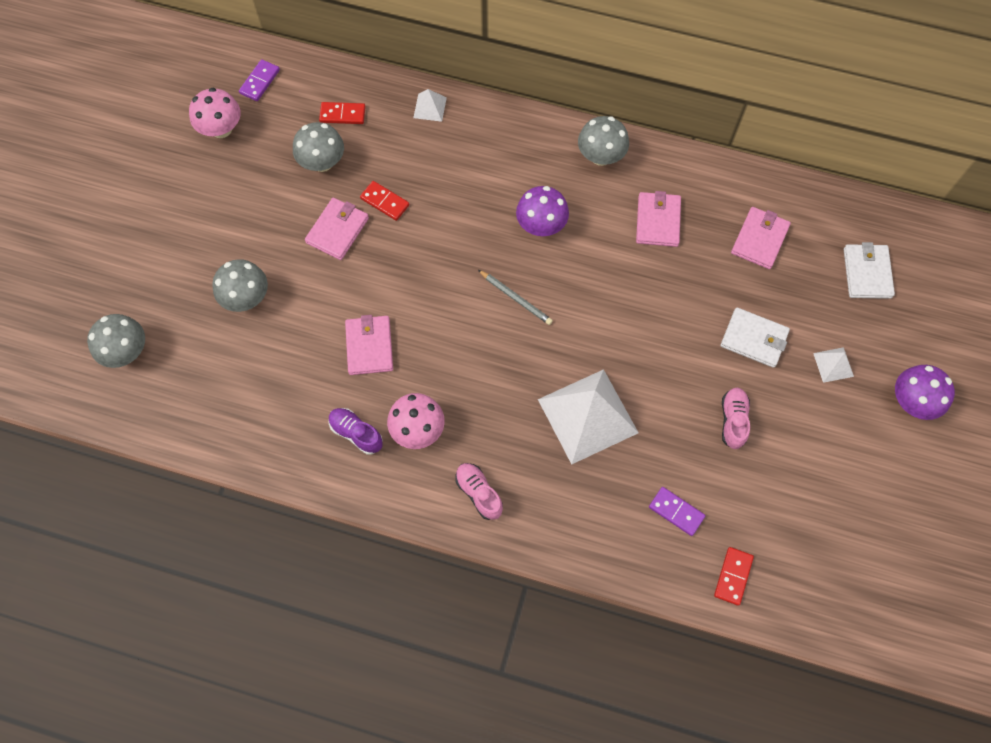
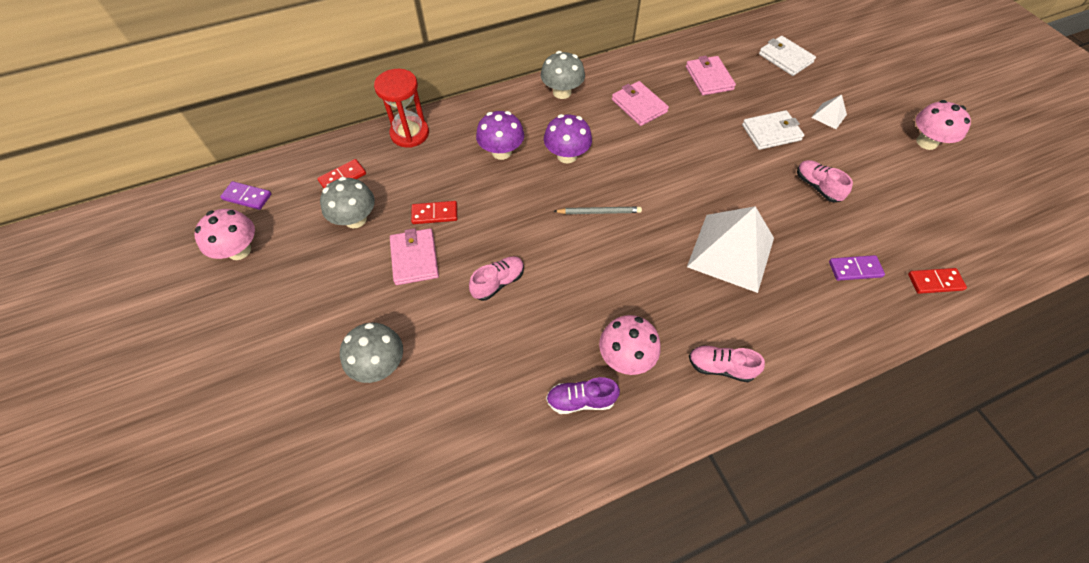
camera: 40 degrees left, 10 degrees down
(126, 351) = (296, 502): grey mushroom -> none
(260, 82) = (247, 197): purple domino -> purple domino turned 60 degrees counterclockwise
(369, 346) = (524, 324): pink wallet -> none
(380, 298) = (498, 283): none -> pink shoe
(430, 107) = (410, 133): white pyramid -> red hourglass
(733, 576) = (935, 282): red domino -> red domino turned 75 degrees counterclockwise
(899, 462) = (926, 142): none -> pink mushroom
(912, 401) = (890, 106): purple mushroom -> purple mushroom (501, 152)

